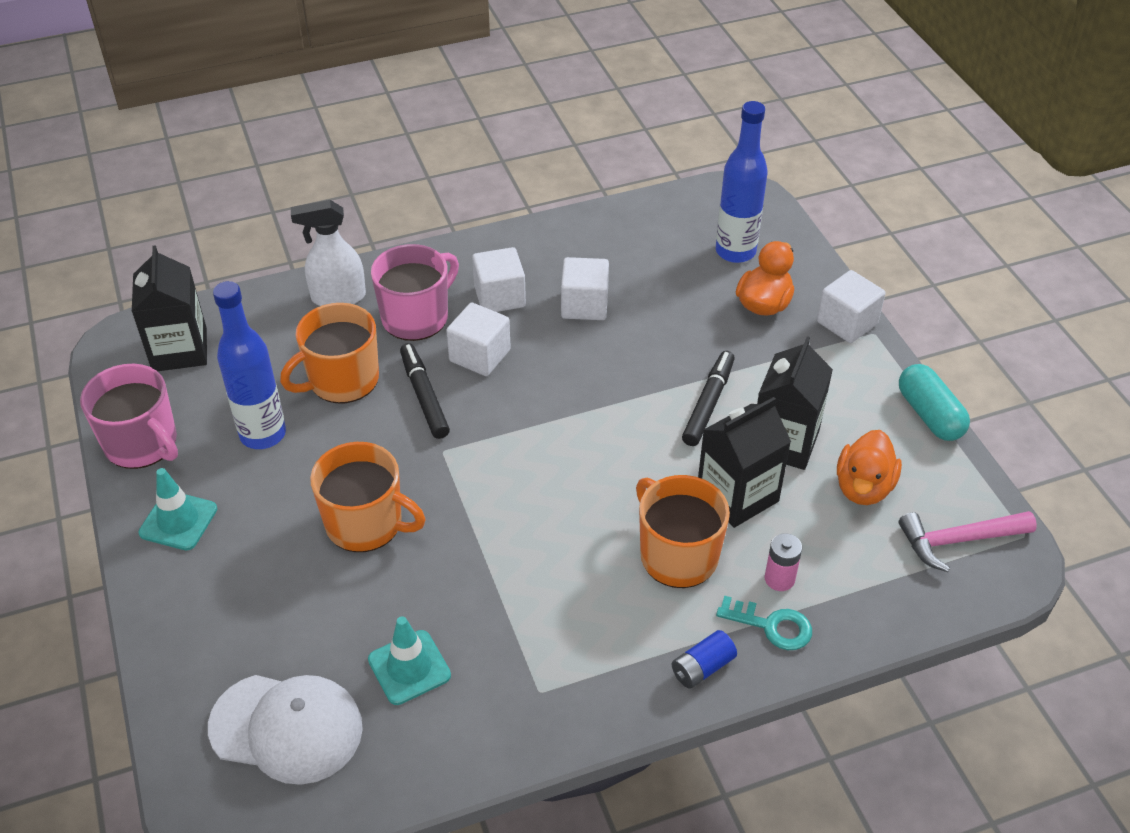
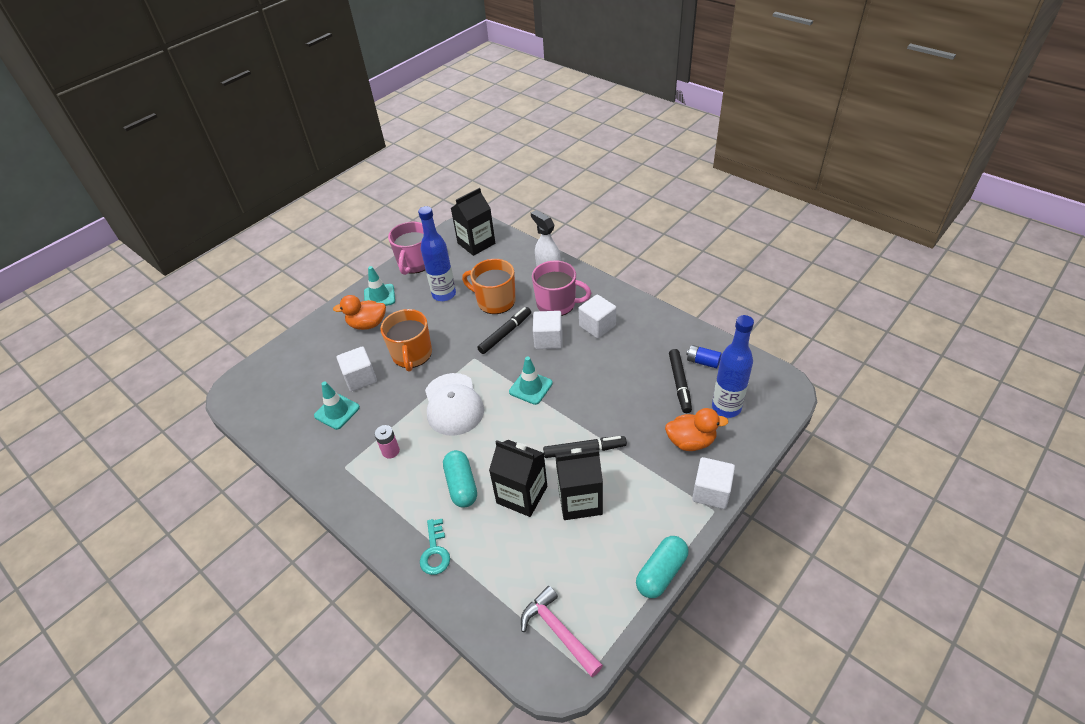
camera: 65 degrees right, 0 degrees up
(287, 728) = (287, 387): white cap -> white cap (453, 404)
(556, 411) = (530, 387): none -> turquoise traffic cone
(584, 305) = (619, 361): white cube -> white cube (360, 378)
(667, 271) = (679, 384): none -> black marker
(677, 555) = (461, 485): orange mug -> turquoise capsule
(702, 668) = (390, 530): blue battery -> blue battery (702, 362)
(779, 579) = (471, 541): pink battery -> pink battery (390, 451)
(863, 487) = (570, 558): orange duck -> orange duck (367, 324)

